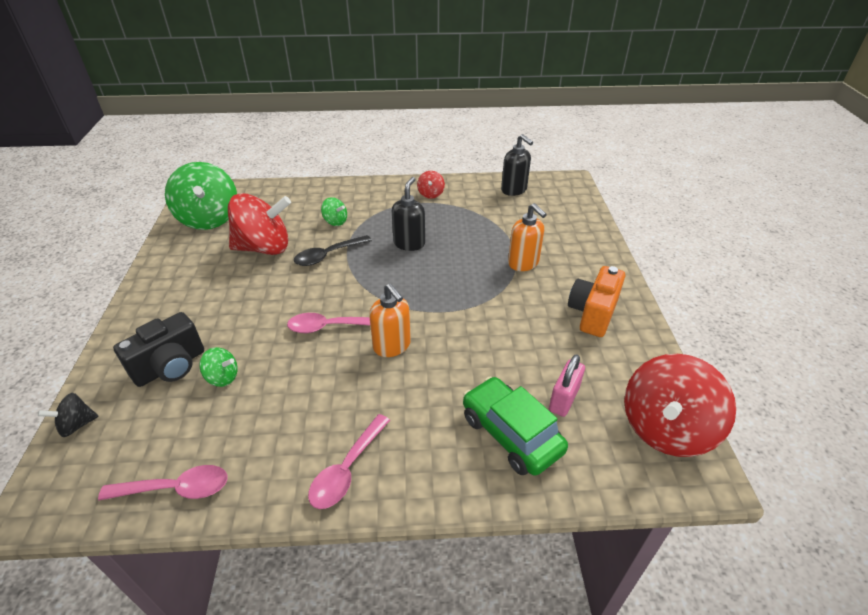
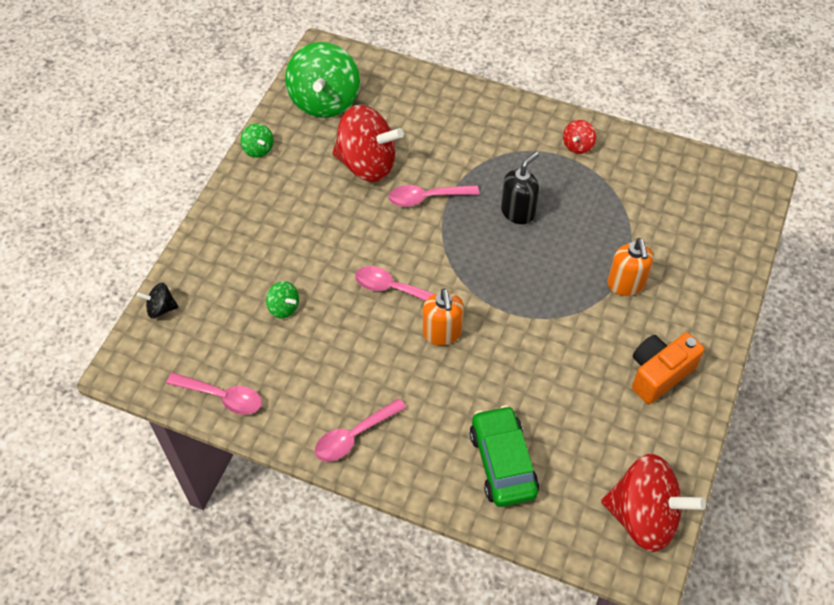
camera: 25 degrees right, 15 degrees up
(171, 367) = (244, 279): black camera -> none
(328, 255) = (427, 197): black spoon -> pink spoon
(335, 221) = (453, 151): green spinning top -> green spinning top (258, 149)
(514, 190) = (680, 173): black soap dispenser -> none
(563, 399) = (569, 451): pink padlock -> none
(666, 428) = (643, 516): red spinning top -> red spinning top turned 135 degrees counterclockwise

